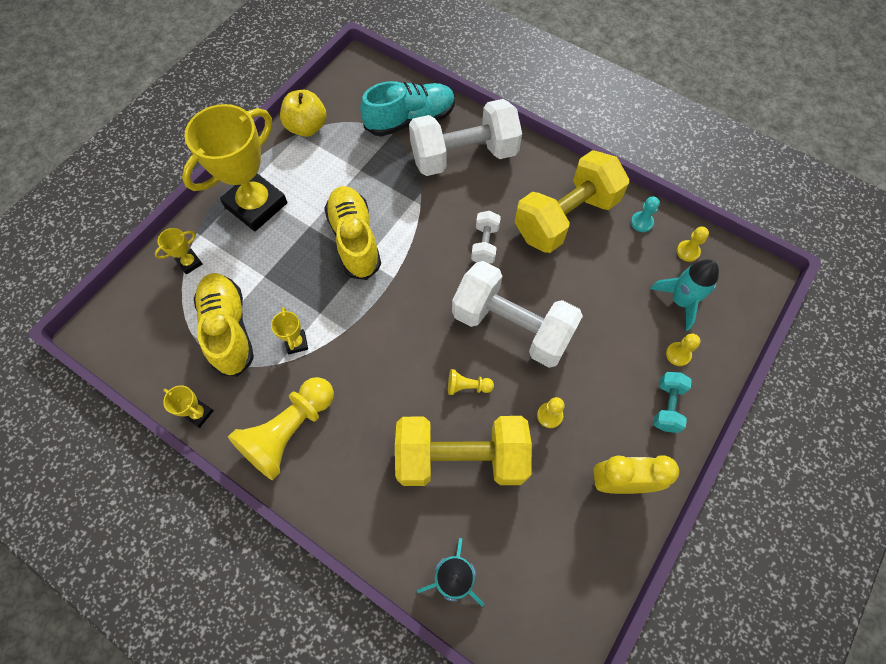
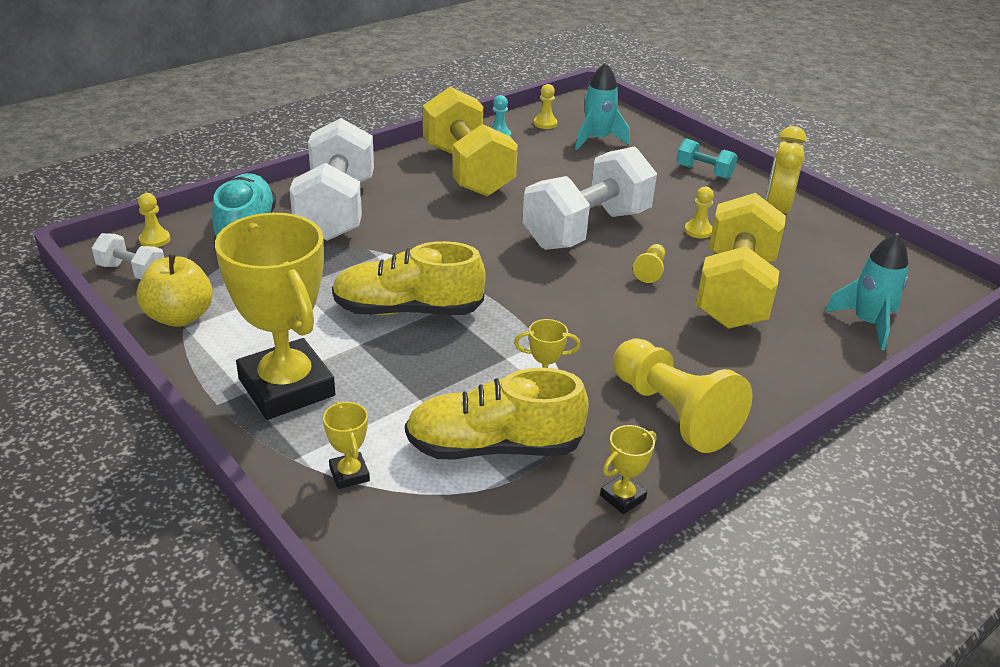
camera: 75 degrees left, 30 degrees down
(485, 244) = (472, 222): white dumbbell -> white dumbbell (132, 272)
(678, 354) = (653, 154): yellow pawn -> yellow pawn (155, 239)

